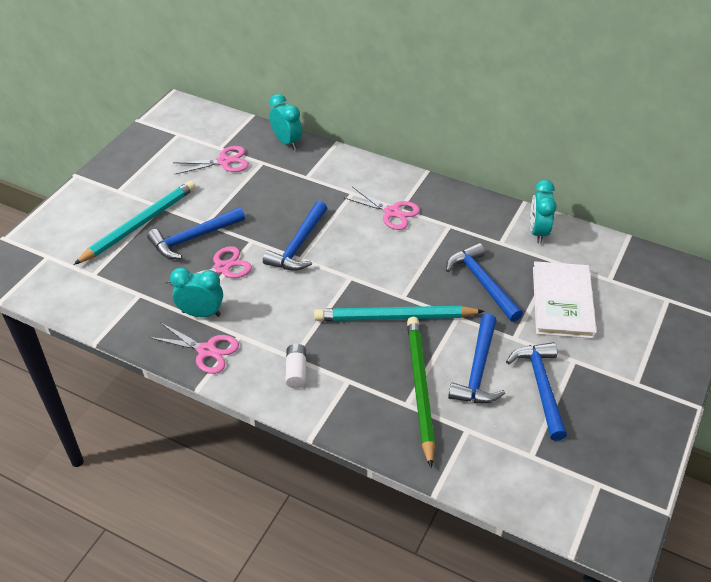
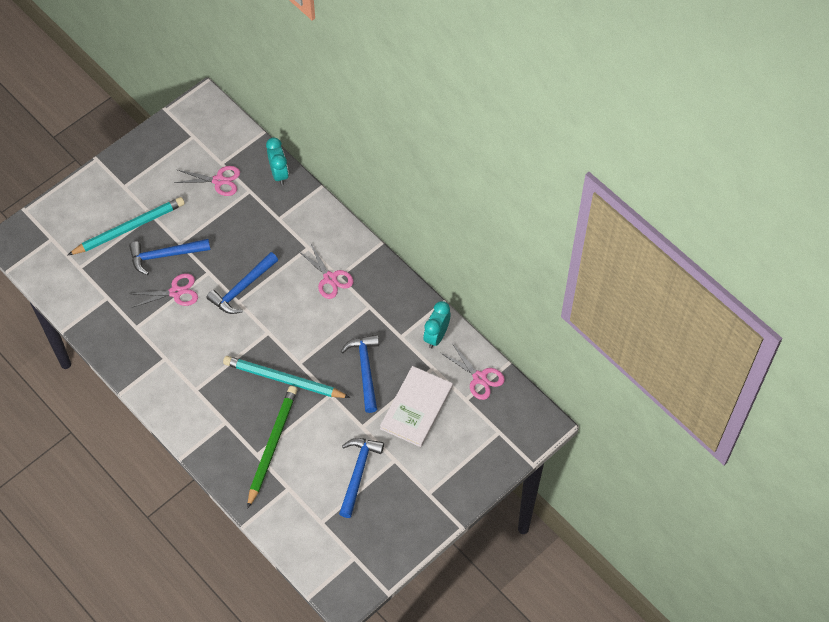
camera: 20 degrees right, 15 degrees up
(201, 313) = (145, 330): turquoise clock -> none
(206, 351) = (137, 364): pink scissors -> pink scissors (479, 378)
(296, 371) = (192, 402): white battery -> none
(478, 370) = (321, 444): blue hammer -> none

